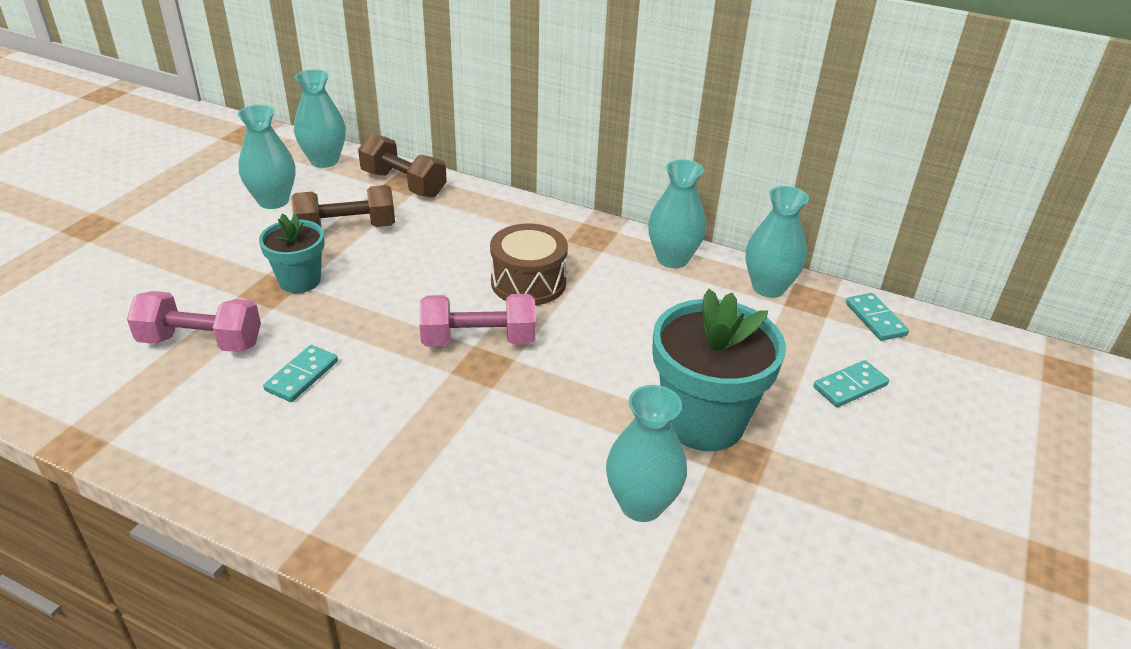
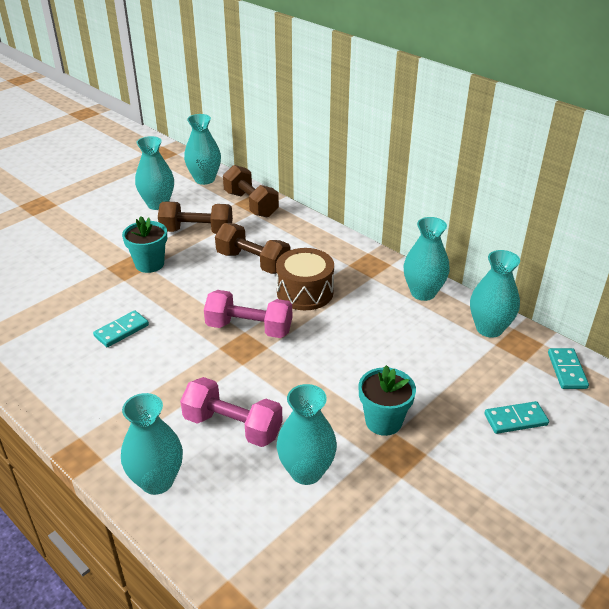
camera: 20 degrees right, 0 degrees up
(201, 342) = (70, 295): pink dumbbell -> pink dumbbell (233, 426)
(442, 256) = (253, 262): none -> brown dumbbell
(451, 565) = (157, 481): none -> turquoise vase
(703, 421) = (383, 421): turquoise flower pot -> turquoise flower pot, size x0.58

